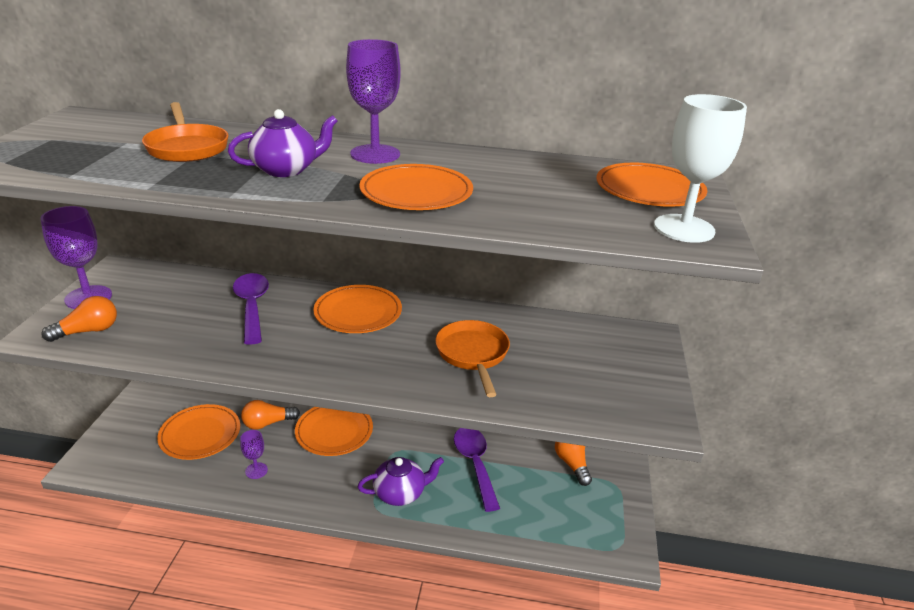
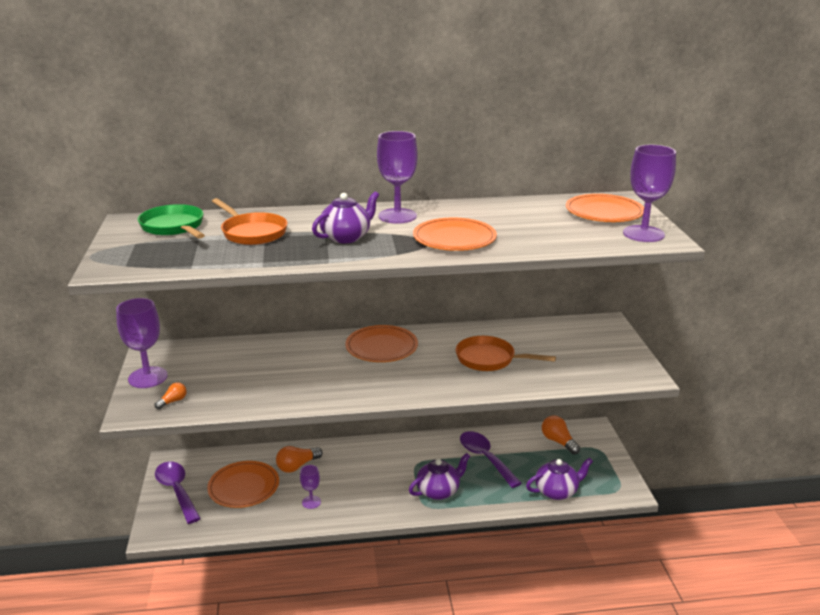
camera: 15 degrees left, 5 degrees down
(88, 331) = (173, 401): orange light bulb -> orange light bulb, size x0.59
(114, 129) = (174, 227): none -> green pan
(252, 307) = (293, 358): purple spoon -> purple spoon (177, 491)
(334, 431) = (358, 460): orange plate -> none
(473, 354) = (489, 359): orange pan -> orange pan turned 45 degrees counterclockwise
(539, 530) = (557, 491): none -> purple teapot
(684, 228) = (643, 234): white goblet -> purple goblet

